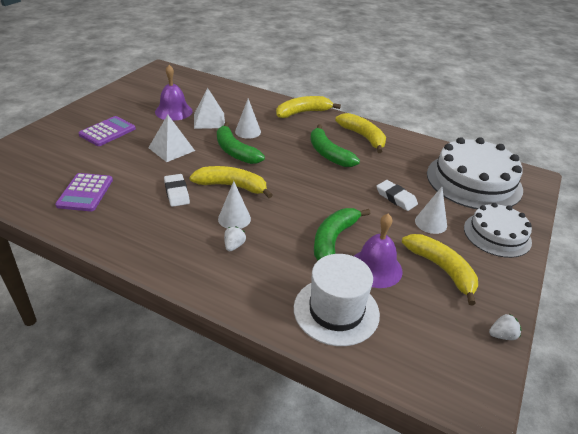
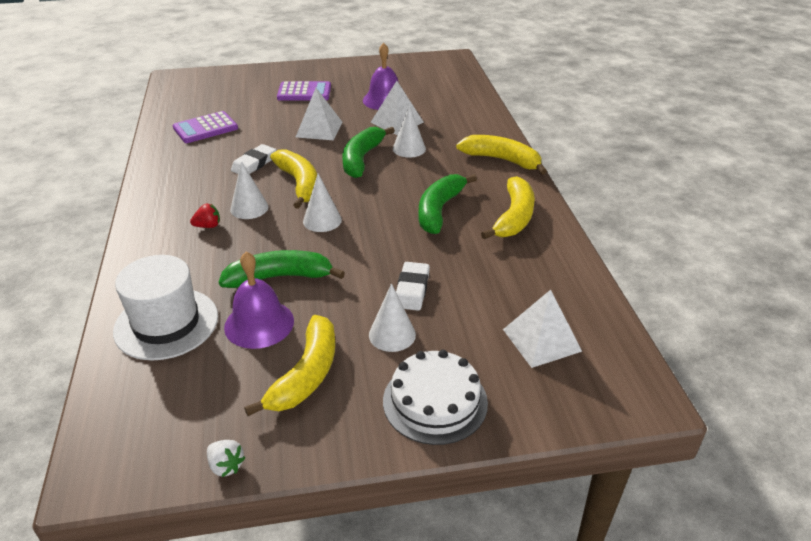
camera: 55 degrees right, 0 degrees up
(234, 246) = (208, 226): white strawberry -> red strawberry
(288, 196) = (322, 220): none -> white cone
(473, 181) = (541, 340): white cake -> white pyramid

